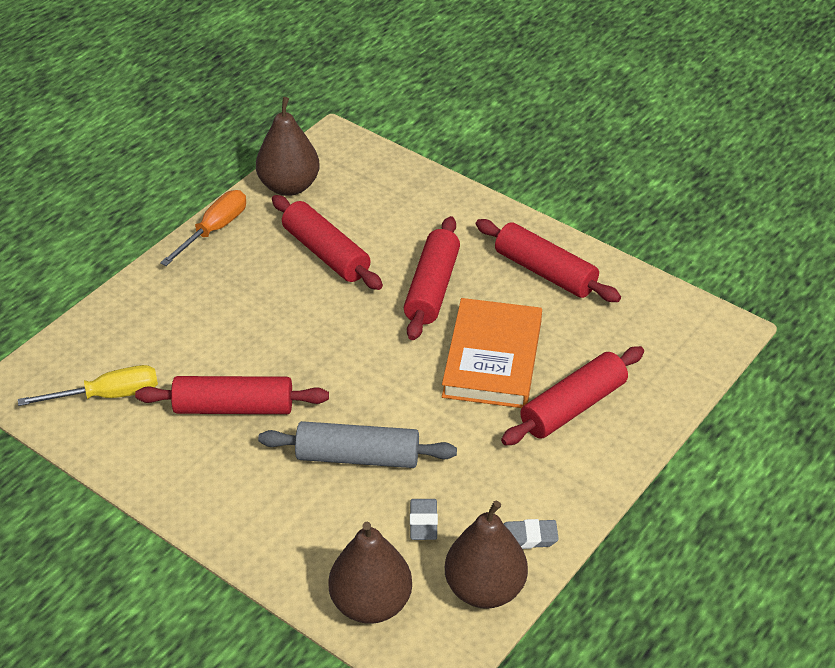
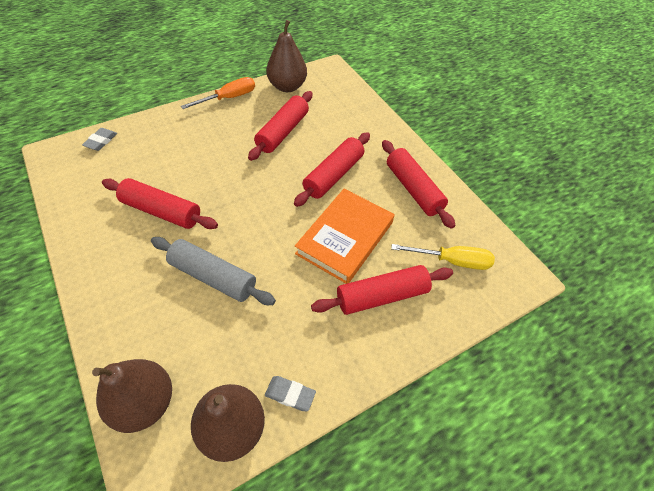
camera: 20 degrees right, 10 degrees up
(108, 395) = (97, 176): yellow screwdriver -> yellow screwdriver (452, 261)
(326, 253) = (282, 132): red rolling pin -> red rolling pin turned 45 degrees clockwise
(423, 522) = (224, 348): grey eraser -> grey eraser (101, 141)

